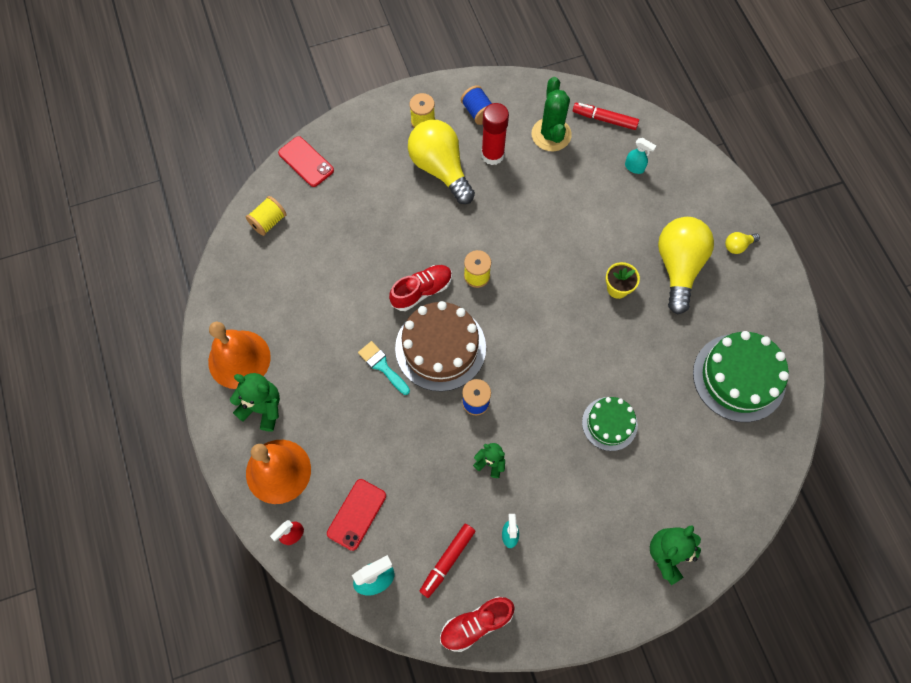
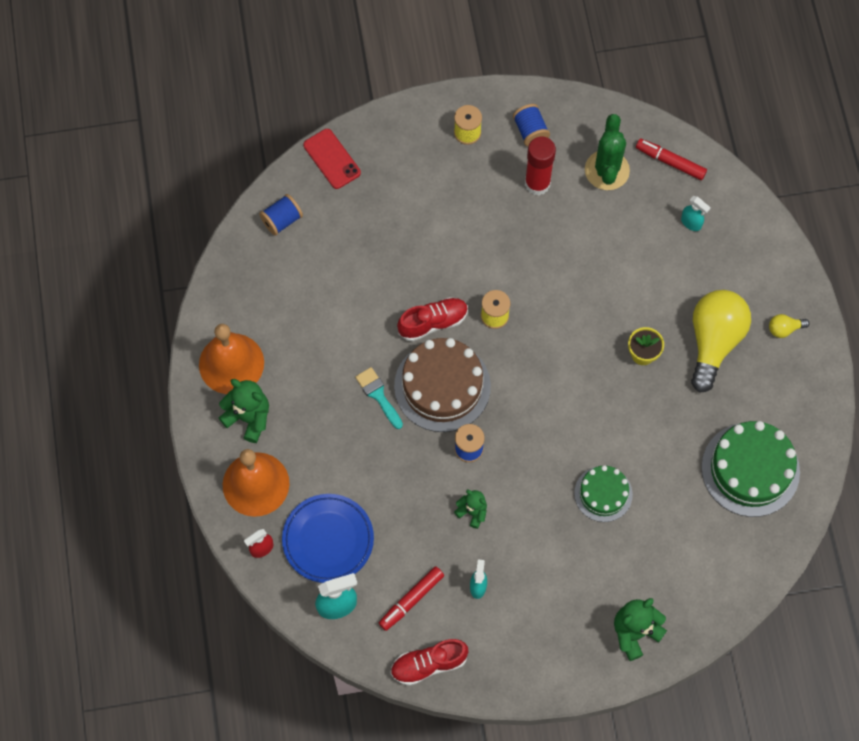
camera: 10 degrees right, 0 degrees up
(268, 222) = (282, 220): yellow spool -> blue spool
(356, 514) = (328, 540): red phone -> blue plate
(440, 169) = (477, 190): yellow light bulb -> none

